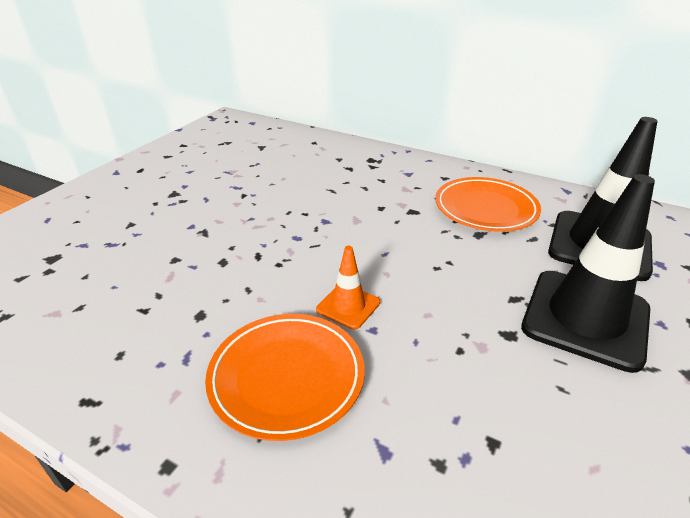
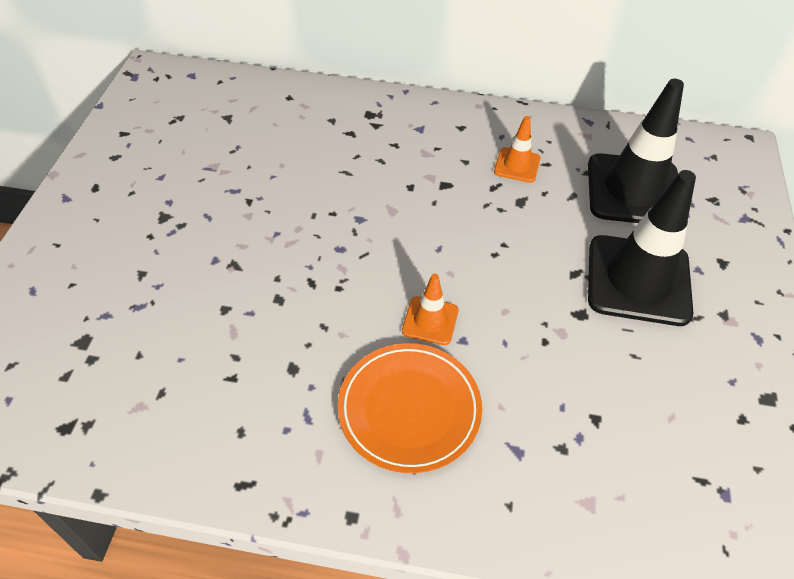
camera: 20 degrees left, 15 degrees up
(485, 209) = (517, 165): orange plate -> orange traffic cone

